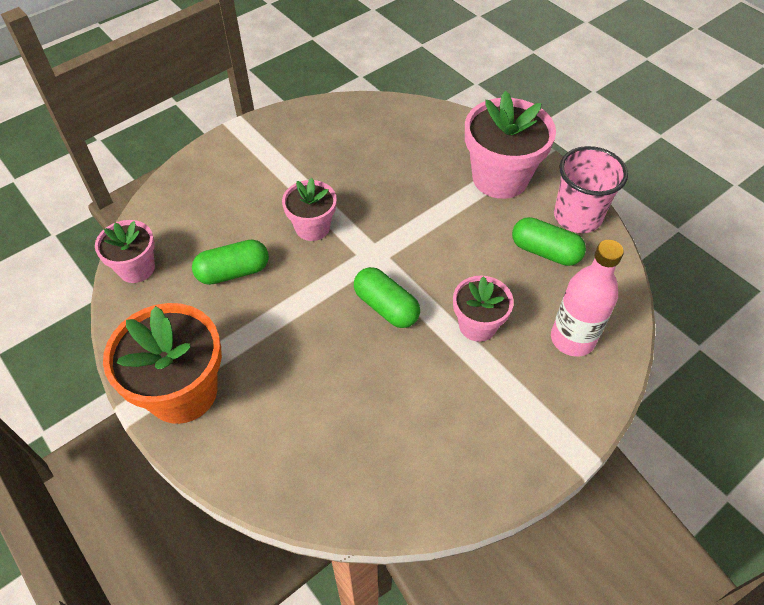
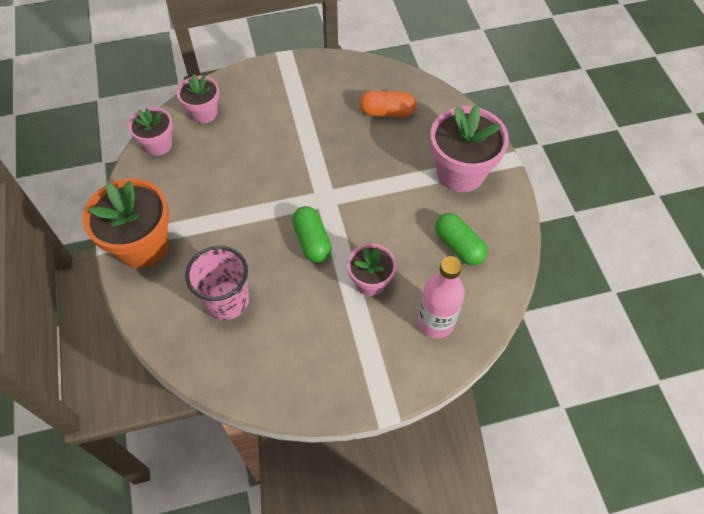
camera: 25 degrees right, 5 degrees up
(233, 272) = (220, 172): green capsule -> none
(312, 227) = (294, 159): pink flower pot -> pink flower pot (204, 113)
(386, 144) = (387, 112): none -> orange capsule
(577, 216) = (503, 227): pink cup -> pink cup (227, 300)

